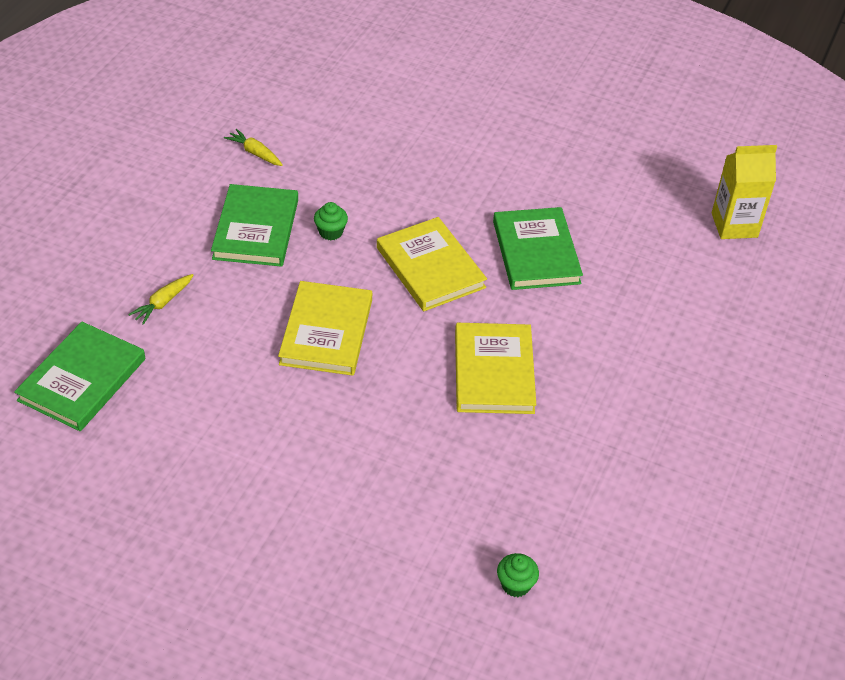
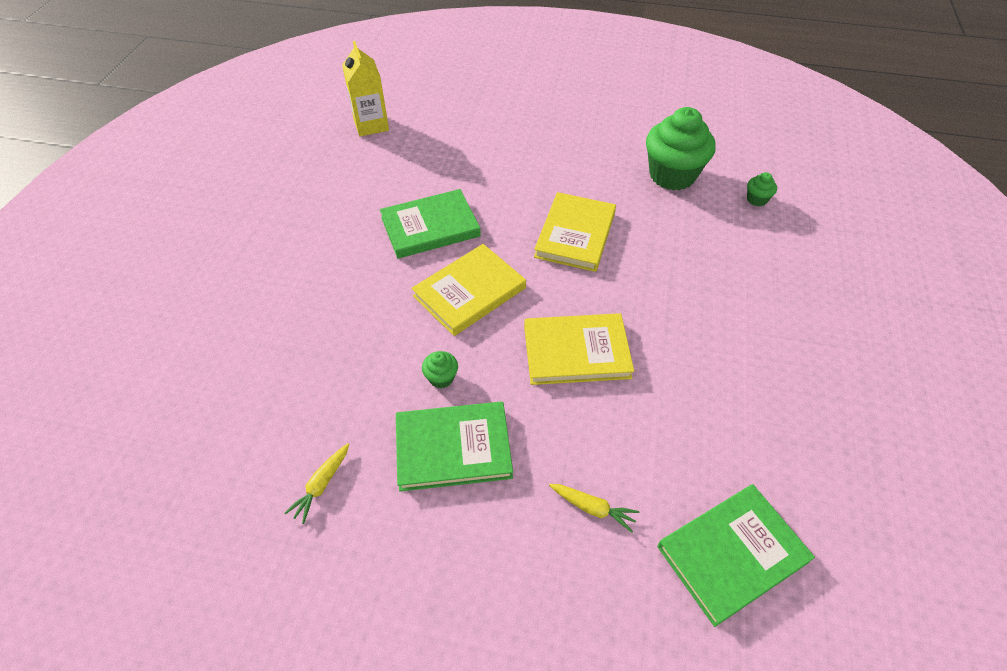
camera: 100 degrees left, 5 degrees up
(82, 379) = (732, 554): green book -> green book turned 45 degrees counterclockwise
(494, 372) = (575, 234): yellow book -> yellow book turned 60 degrees counterclockwise
(585, 503) = (672, 175): none -> green cupcake

